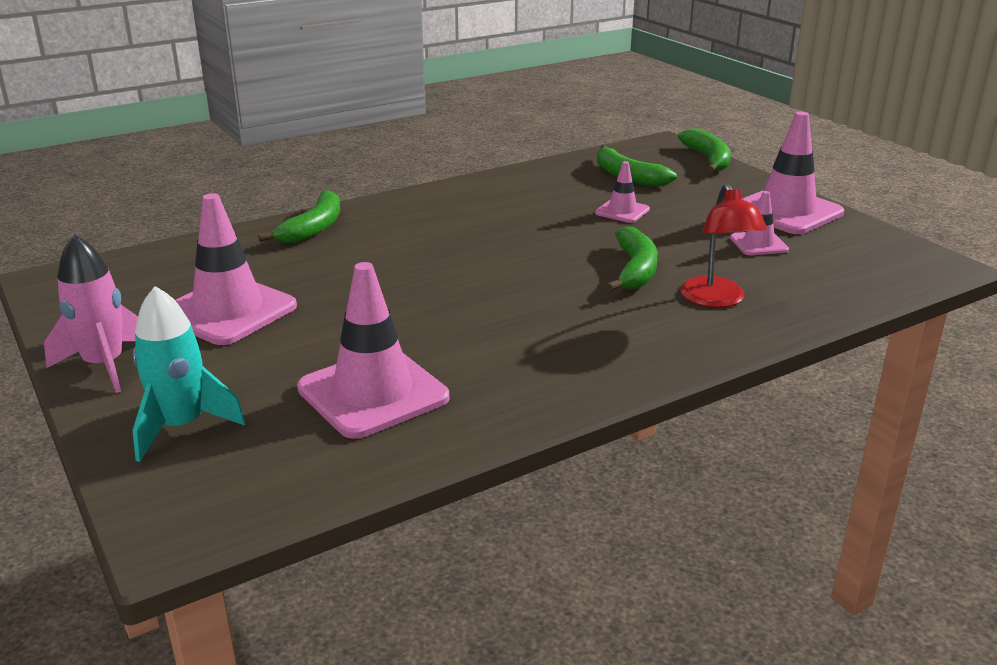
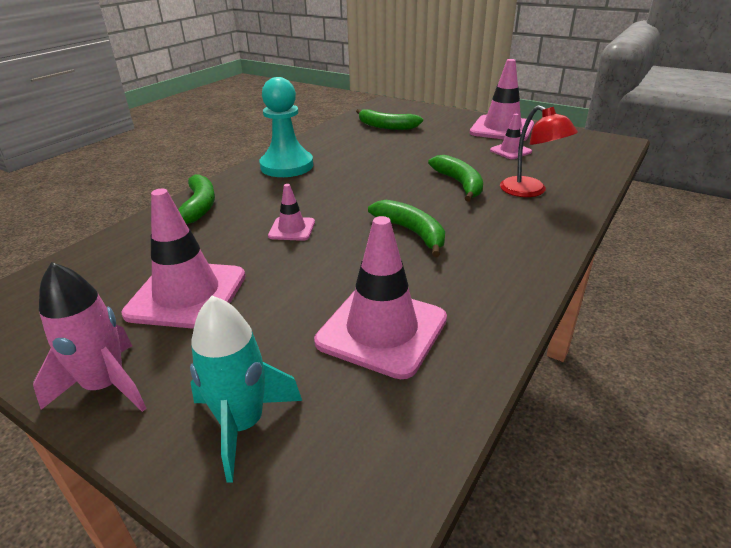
camera: 25 degrees left, 5 degrees up
(450, 202) = (287, 166): none -> turquoise pawn
(622, 211) = (408, 148): pink traffic cone -> pink traffic cone (292, 229)
(708, 159) = (422, 108): green banana -> green banana (412, 232)

